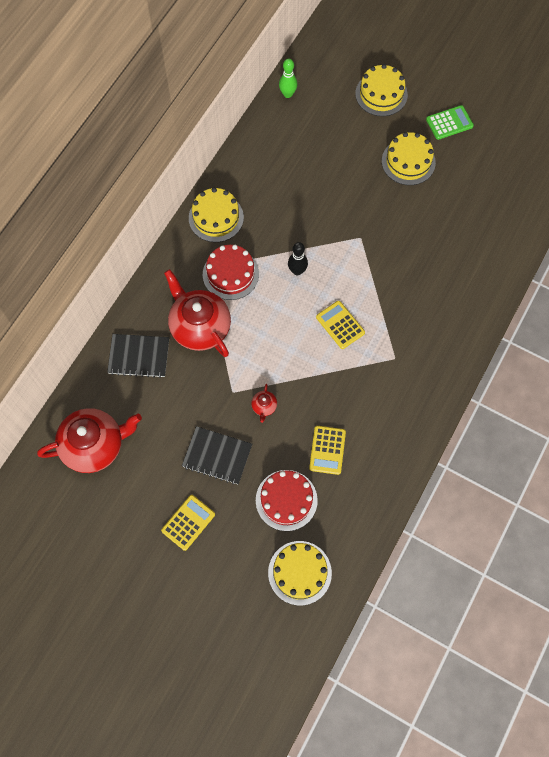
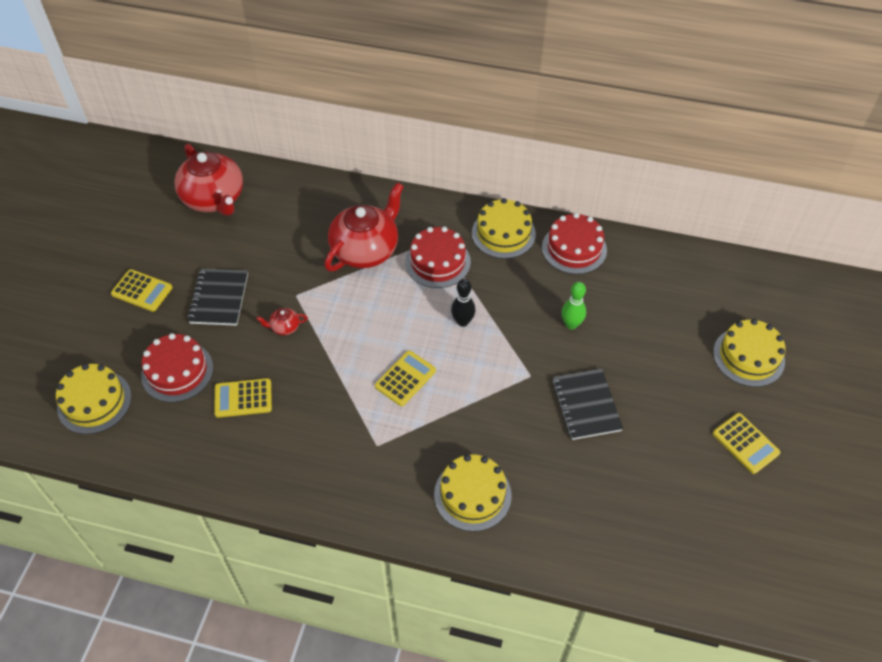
camera: 75 degrees right, 15 degrees down
(139, 356) = (318, 209): black notebook -> black notebook (586, 405)
(248, 172) = (574, 248): none -> red cake
(287, 94) = (697, 262): green bowling pin -> green bowling pin (571, 324)
(408, 162) = (662, 406): yellow cake -> yellow cake (472, 495)
(449, 123) = (745, 443): green calculator -> yellow calculator

